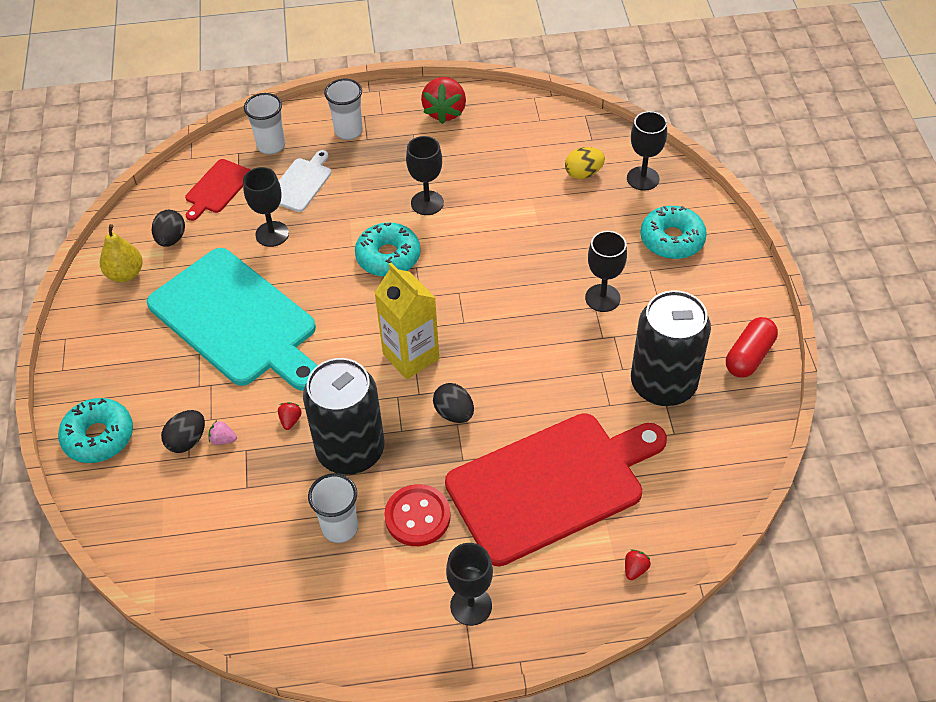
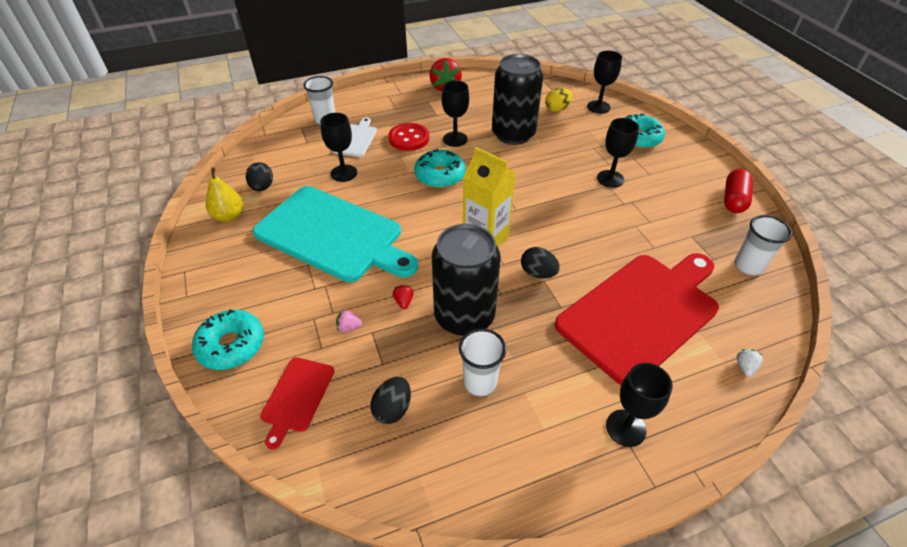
camera: 15 degrees left, 5 degrees down
(187, 441) = (316, 334): black egg -> black egg (393, 409)
(217, 188) = (291, 150): red cutting board -> red cutting board (297, 396)
(348, 131) = (380, 105): white cup -> white cup (748, 266)
(417, 516) = (544, 359): red button -> red button (409, 138)
(635, 569) = (745, 367): red strawberry -> white strawberry
(663, 384) = (685, 227): black can -> black can (513, 134)

